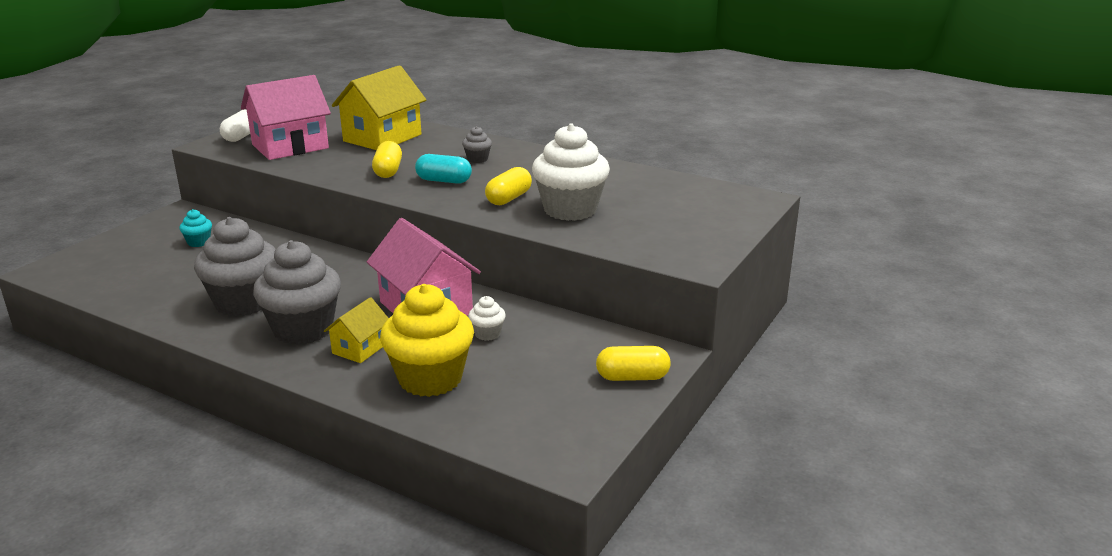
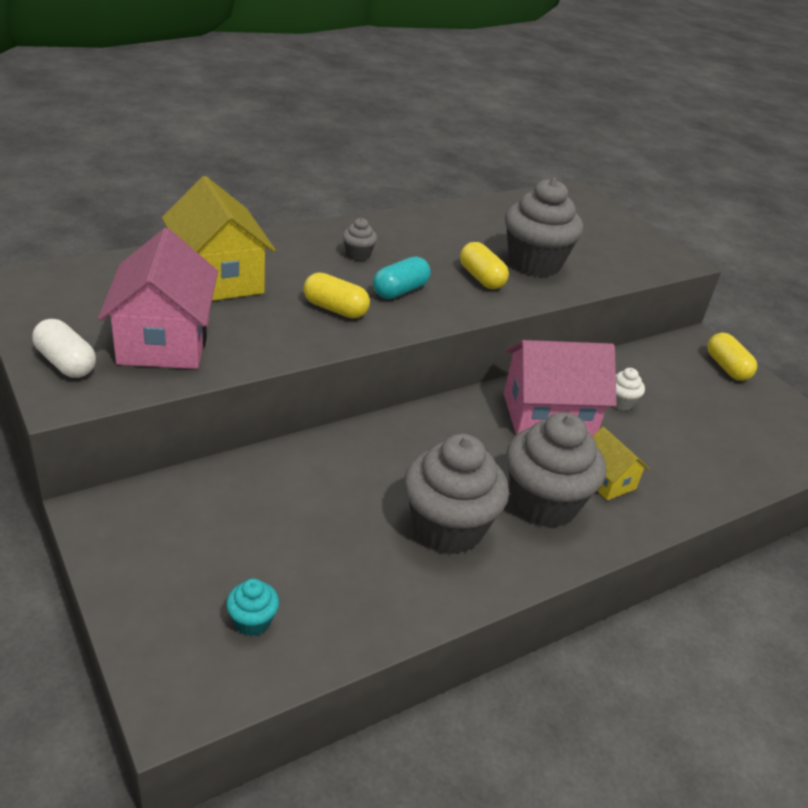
camera: 65 degrees left, 10 degrees up
(199, 242) = (231, 521): turquoise cupcake -> turquoise cupcake (252, 621)
(430, 379) = (684, 459): yellow cupcake -> none
(570, 210) = (534, 263): white cupcake -> grey cupcake
(632, 377) = (727, 367): yellow capsule -> yellow capsule turned 45 degrees counterclockwise

